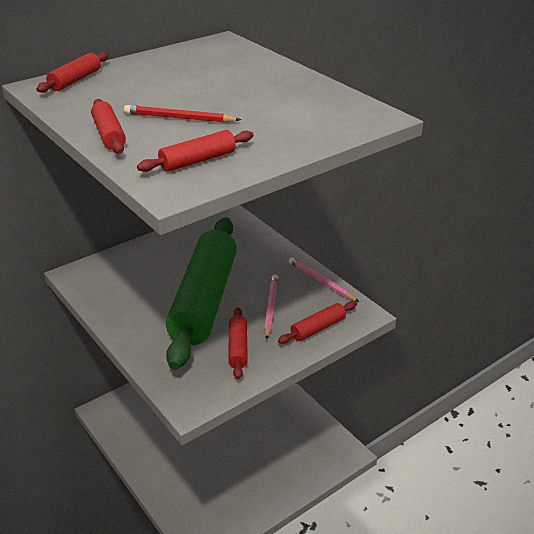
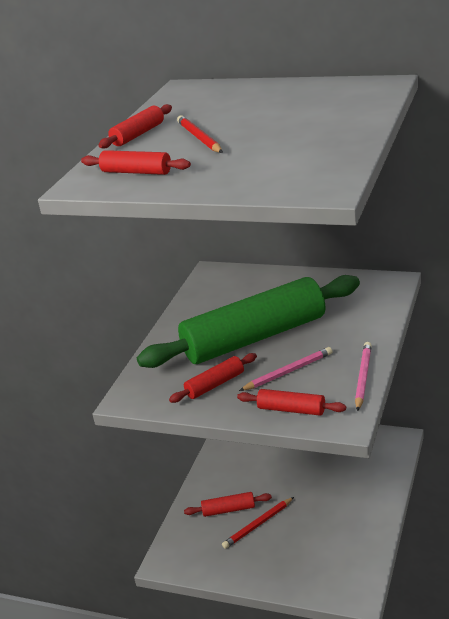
camera: 60 degrees right, 5 degrees down
(75, 80) = (211, 88): red rolling pin -> red rolling pin (228, 510)
(228, 464) = (258, 524): none -> red pencil

